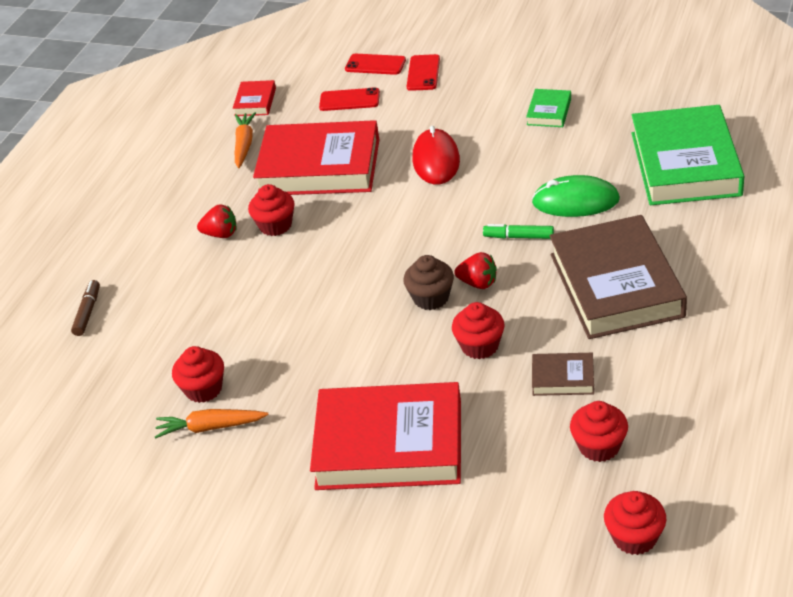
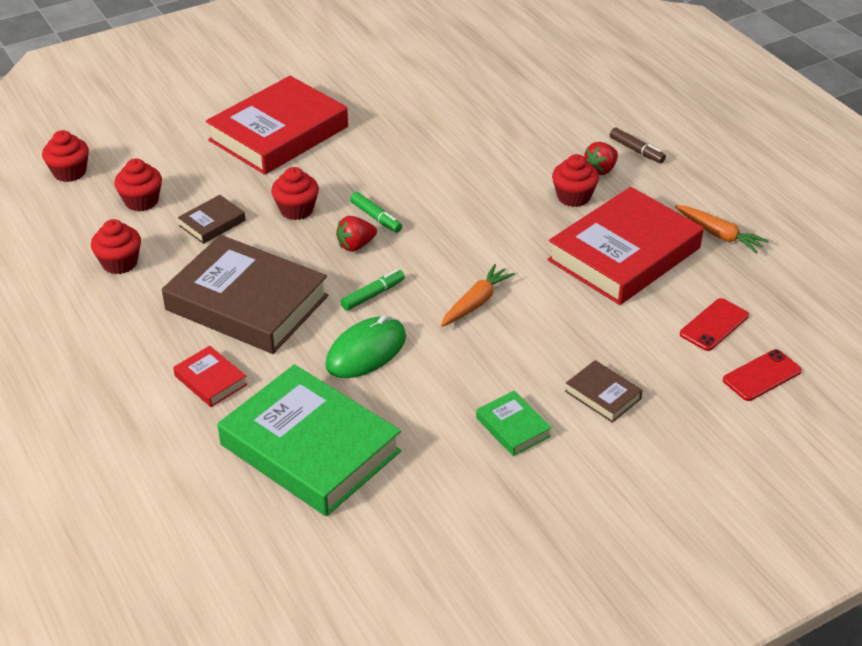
camera: 125 degrees right, 0 degrees up
(88, 312) = (591, 86): brown marker -> brown marker (636, 151)
(204, 389) = (439, 96): red cupcake -> red cupcake (120, 263)
(210, 427) = (401, 85): orange carrot -> orange carrot (476, 302)
(255, 102) = (789, 273): red book -> red book (210, 380)
(423, 73) = (701, 395): red phone -> none
(431, 298) = (376, 218): brown cupcake -> green marker
(436, 160) = (539, 316): red mouse -> none
(473, 100) = (603, 395): none -> brown book

